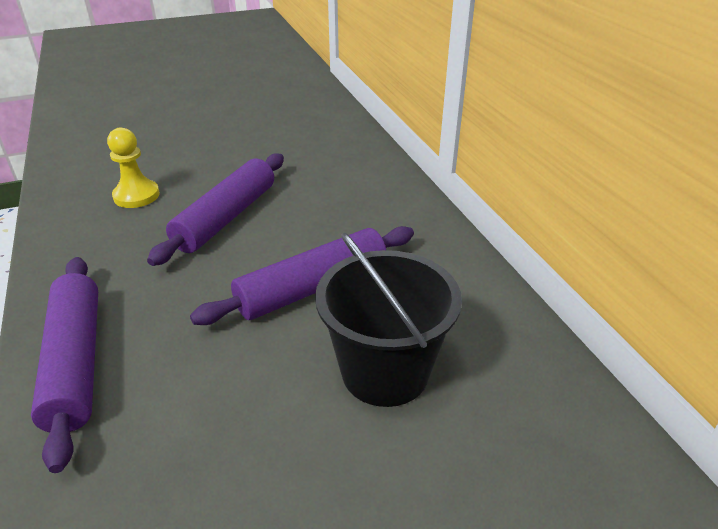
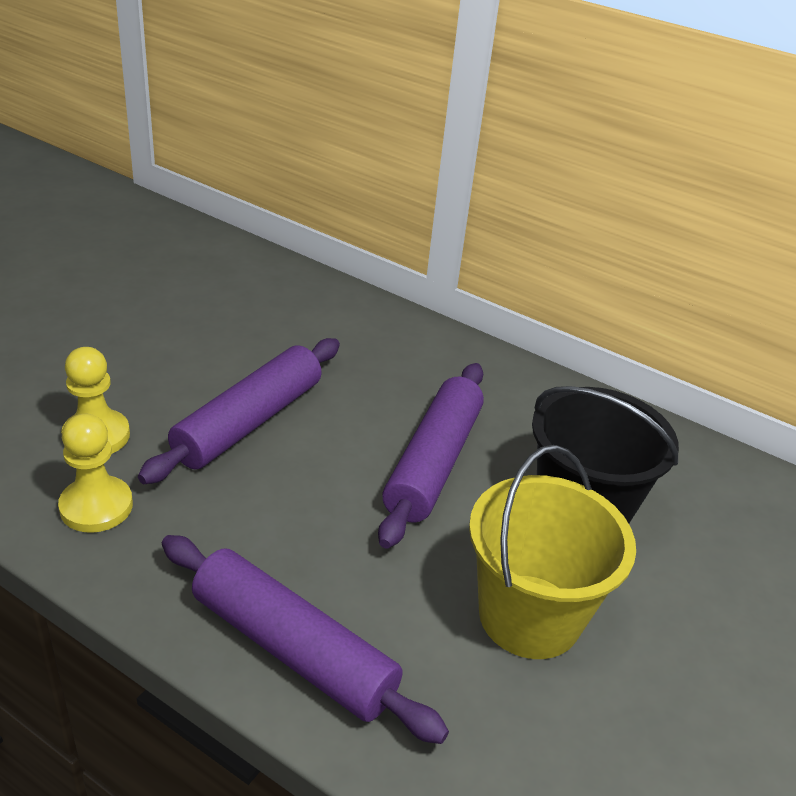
camera: 40 degrees left, 0 degrees up
(88, 232) = (96, 506): none -> yellow pawn
(226, 217) = (249, 422): purple rolling pin -> purple rolling pin turned 45 degrees clockwise
(247, 426) = (529, 616): none -> yellow bucket

